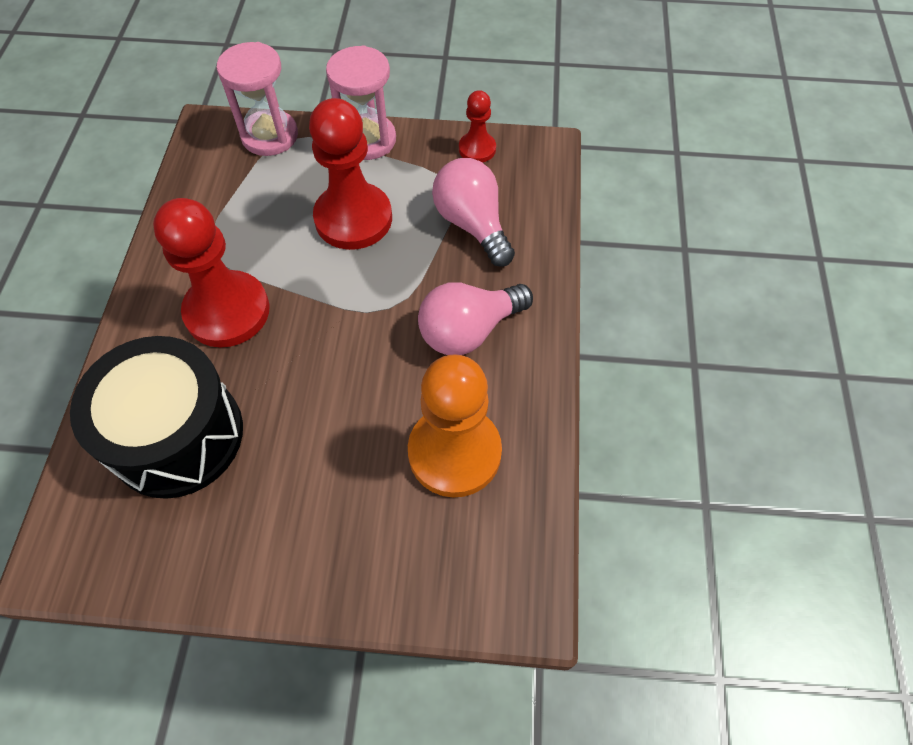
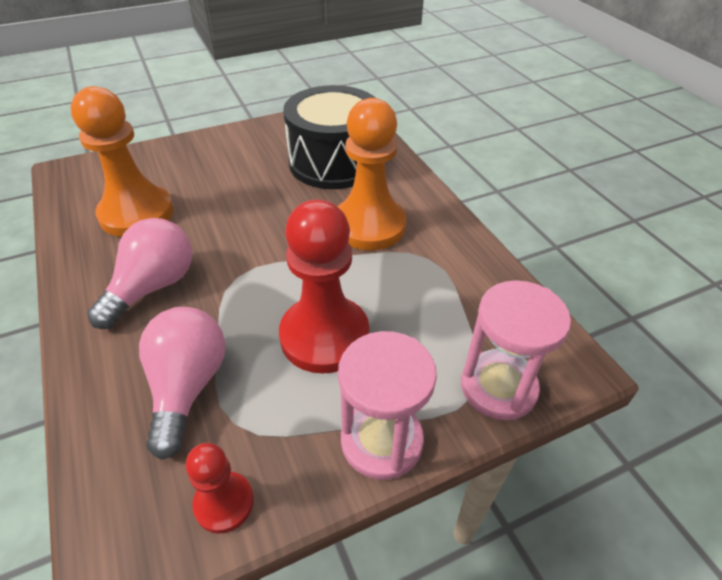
camera: 150 degrees right, 15 degrees down
(227, 311) = (369, 226): red pawn -> orange pawn
(472, 224) = (187, 387): pink light bulb -> pink light bulb turned 120 degrees counterclockwise

